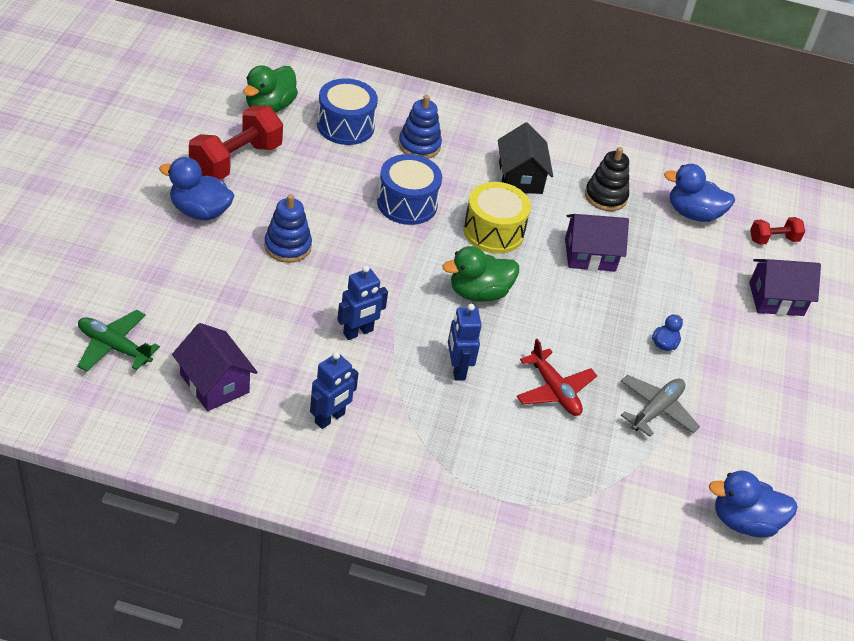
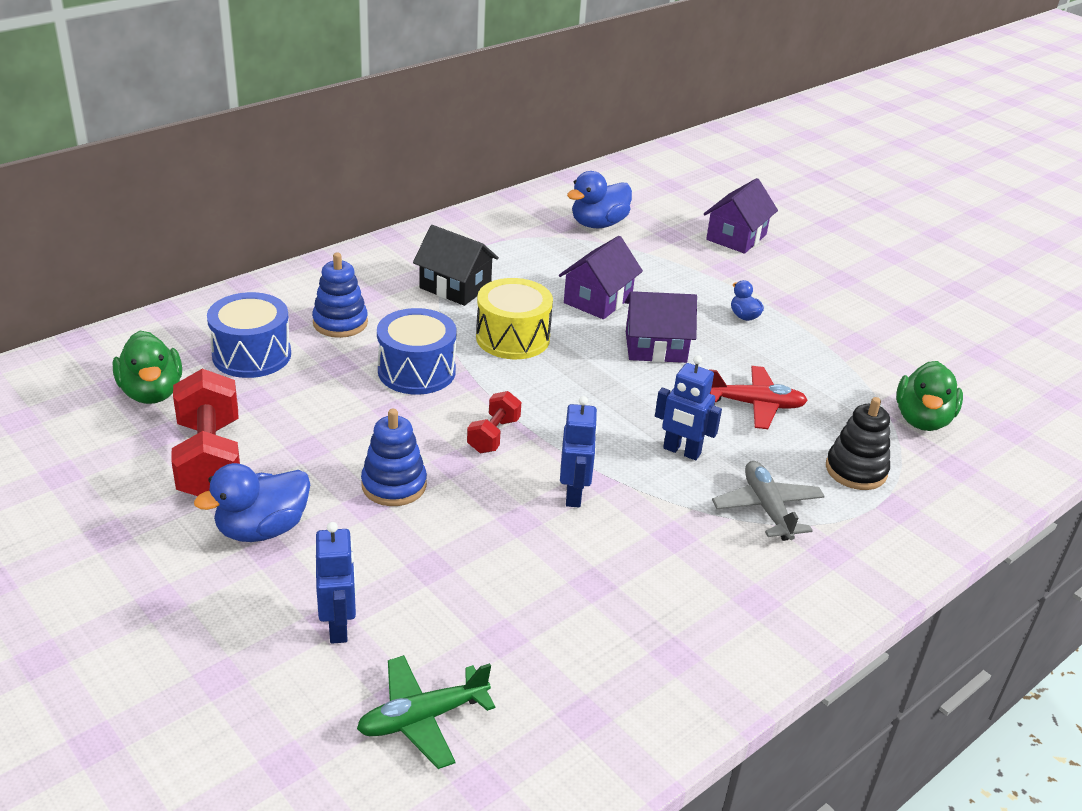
camera: 50 degrees left, 10 degrees down
(214, 383) = (560, 649): purple house -> purple house (655, 347)
(330, 418) = (685, 576): blue robot -> blue robot (339, 626)
(478, 293) = (588, 387): green duck -> green duck (922, 420)
(605, 196) = (531, 255): black stacking toy -> black stacking toy (856, 470)
(656, 410) = (821, 360): grey plane -> grey plane (767, 508)
(744, 521) = (978, 378): blue duck -> none
(773, 239) = (666, 204): red dumbbell -> red dumbbell (493, 435)

